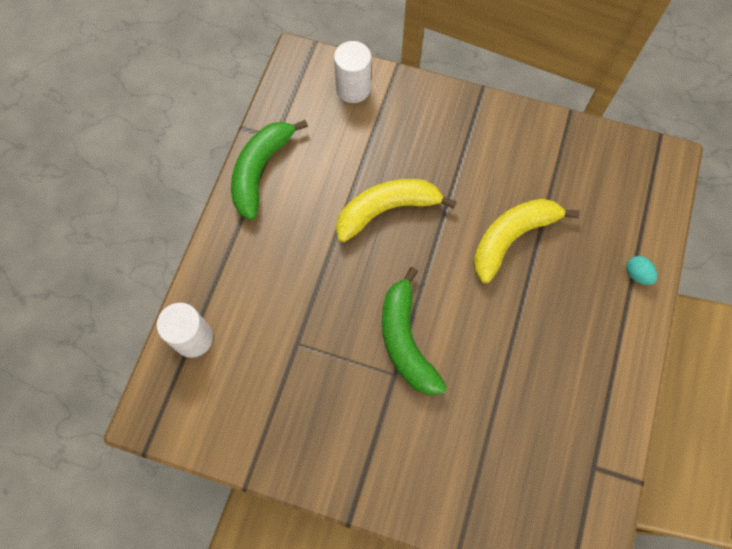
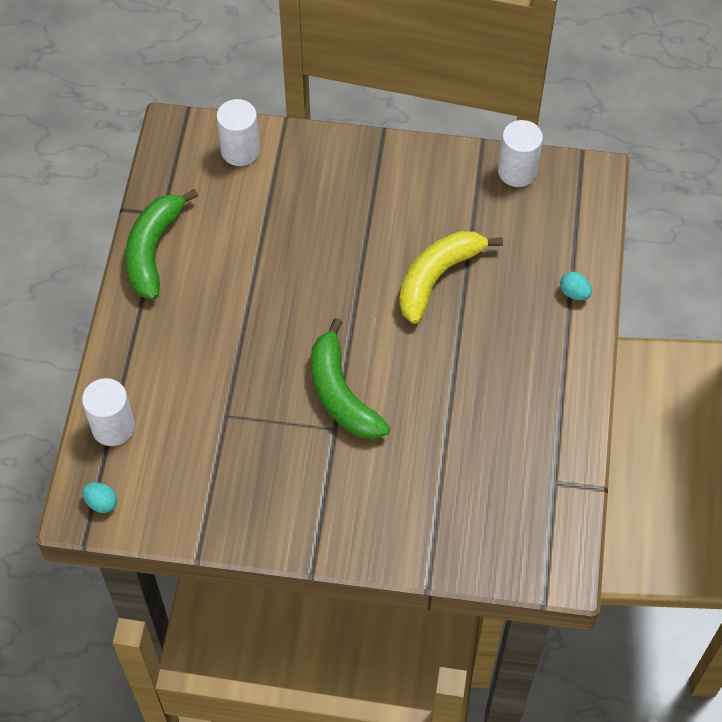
camera: 10 degrees left, 10 degrees down
(168, 413) = (101, 503): none -> turquoise egg
(386, 210) = (299, 269): yellow banana -> none
(599, 146) = (517, 171): none -> white cylinder

